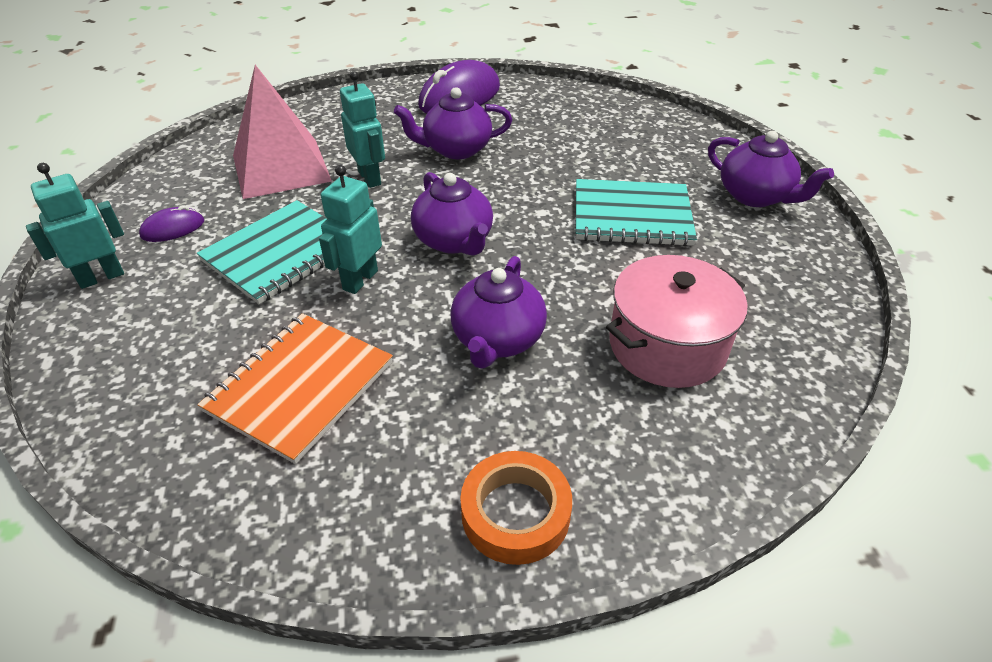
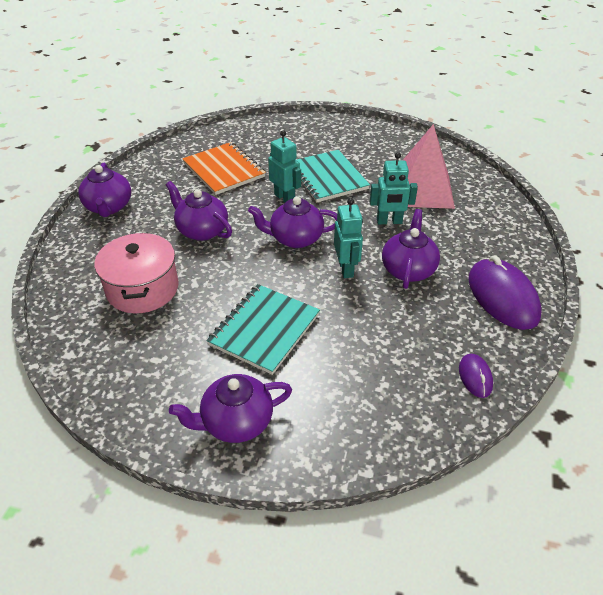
camera: 115 degrees right, 0 degrees up
(101, 277) = (343, 129): turquoise robot -> turquoise robot (346, 269)
(173, 228) = (374, 149): purple mouse -> purple mouse (475, 377)
(515, 513) = (109, 207): orange tape -> purple teapot

